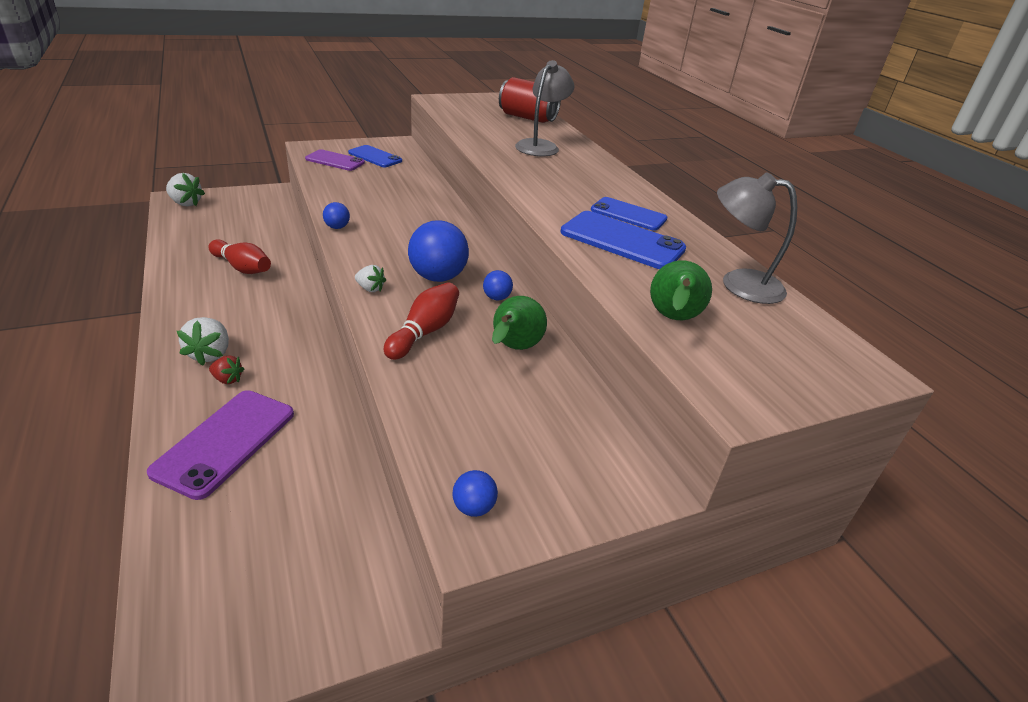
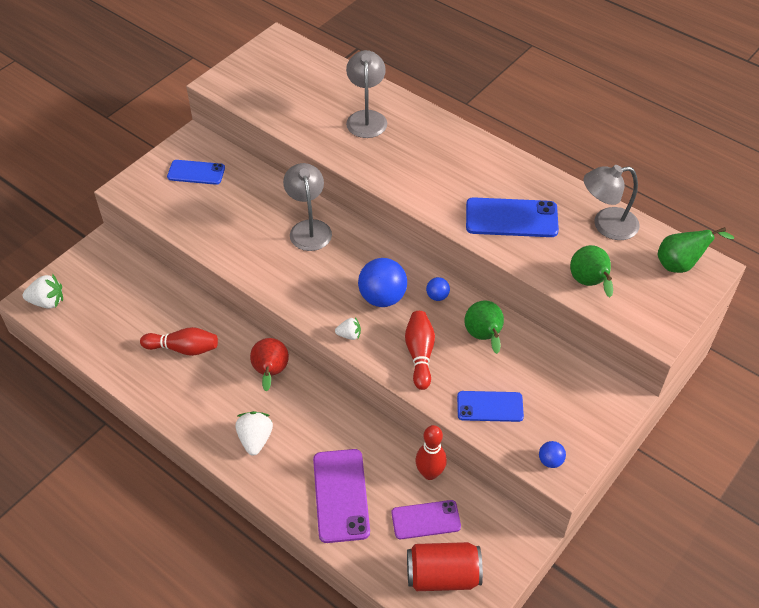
camera: 25 degrees left, 15 degrees up
(210, 354) = (255, 439): white strawberry -> white strawberry turned 150 degrees counterclockwise
(227, 379) = (290, 452): red strawberry -> none
(291, 313) = (270, 373): none -> red pear
(335, 161) = (169, 197): purple phone -> purple phone (426, 520)
(337, 227) = (261, 284): blue ball -> none
(345, 472) = (430, 473): none -> red bowling pin
(426, 213) = (309, 228): none -> grey lamp
(527, 118) = (319, 74): red can -> red can (443, 575)
(628, 214) = (494, 182): blue phone -> blue phone (490, 406)
(823, 351) = (680, 264): none -> green pear

